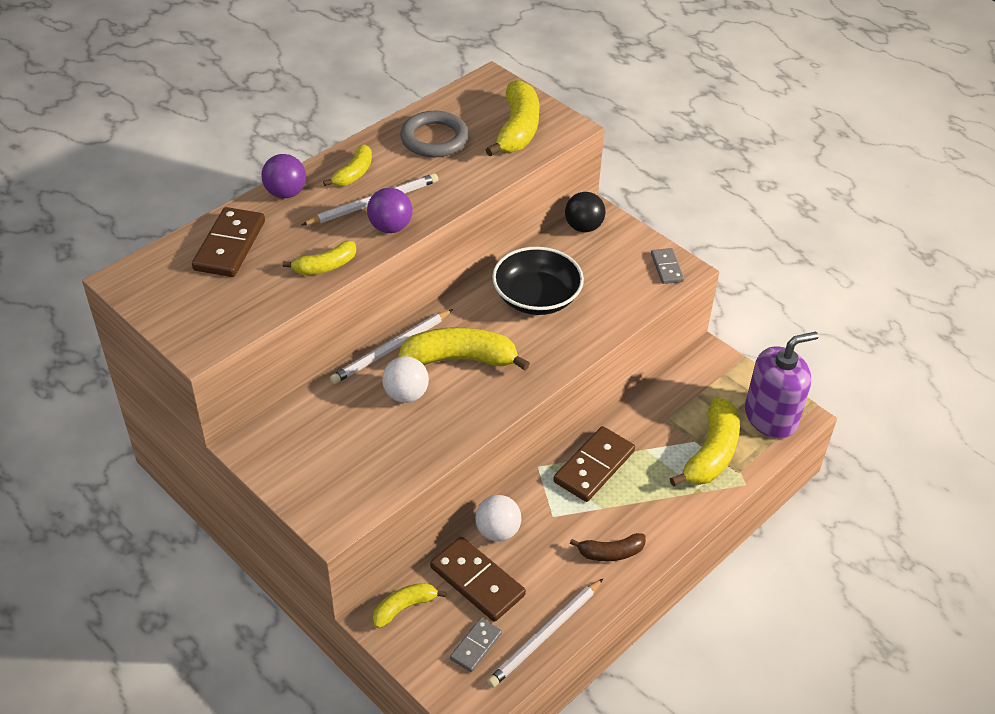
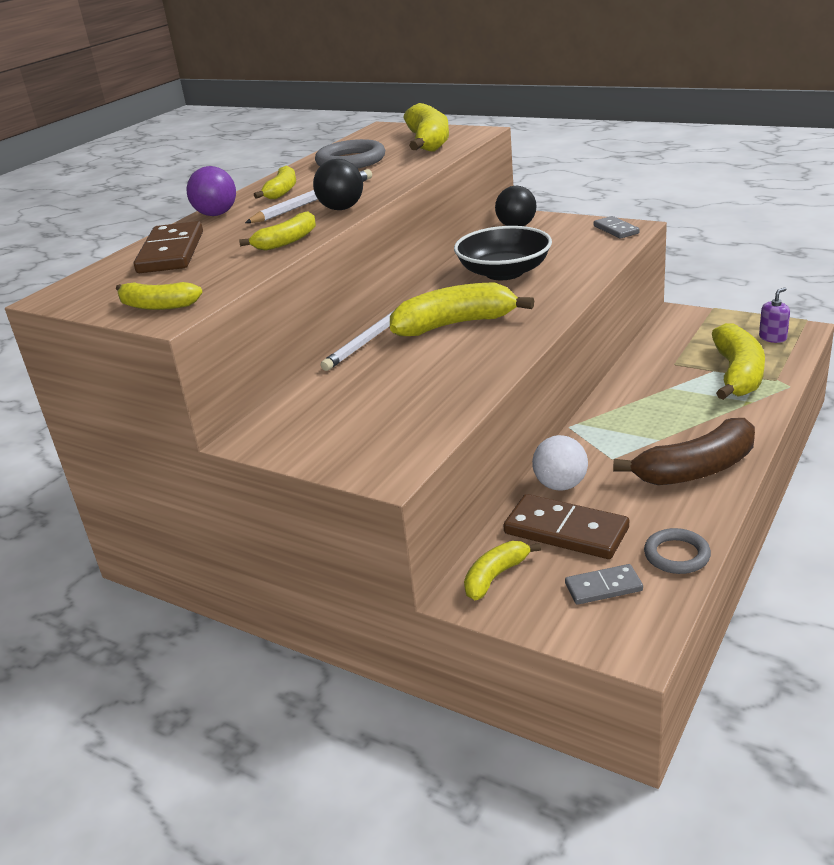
camera: 10 degrees left, 15 degrees down
(195, 328) = (157, 306): none -> yellow banana
(390, 227) = (341, 208): purple ball -> black ball
(406, 394) = (412, 360): white ball -> none
(476, 646) = (603, 587): grey domino -> grey domino turned 60 degrees clockwise
(545, 635) = (676, 555): white pencil -> grey ring
(594, 466) = (627, 412): brown domino -> none
(610, 553) = (696, 469): brown banana -> brown banana, size x1.75
(770, 417) = (772, 338): purple soap dispenser -> purple soap dispenser, size x0.43

